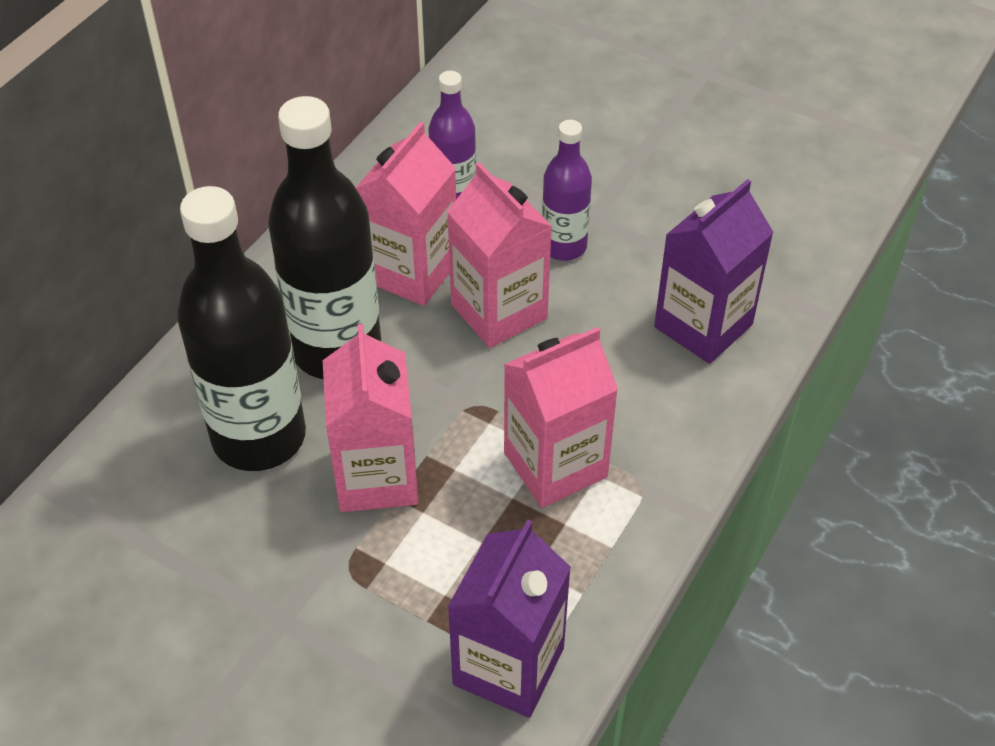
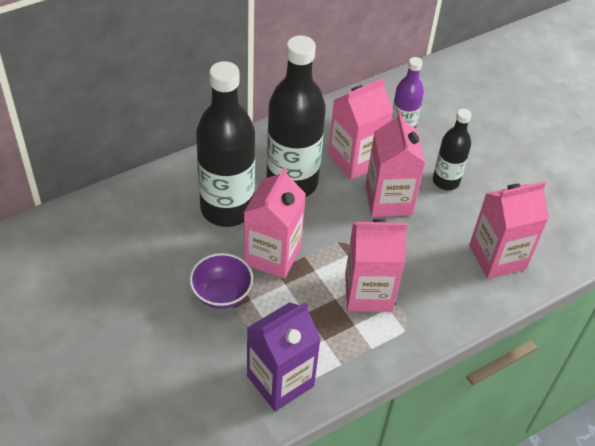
camera: 25 degrees right, 0 degrees up
(334, 576) = (222, 294): none -> purple bowl
(564, 246) = (446, 181): purple bottle -> black bottle
(703, 326) = (497, 257): purple carton -> pink carton

